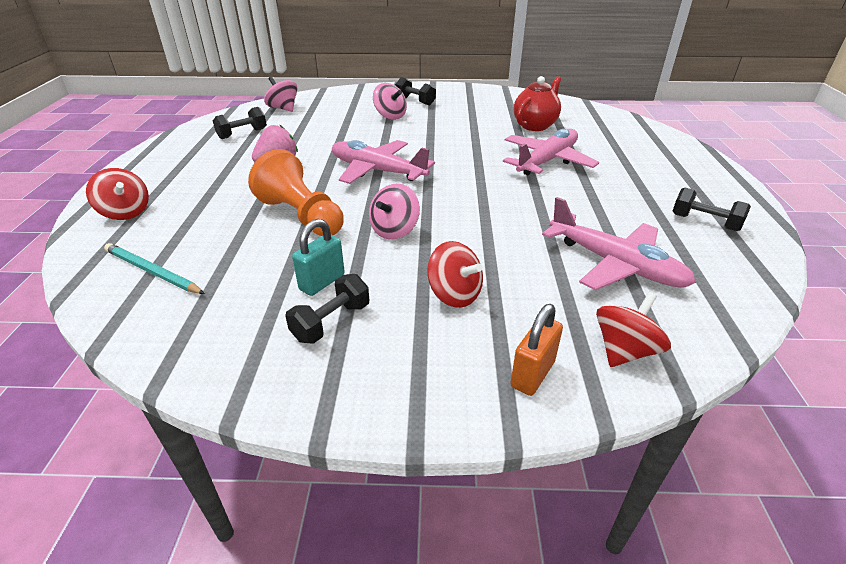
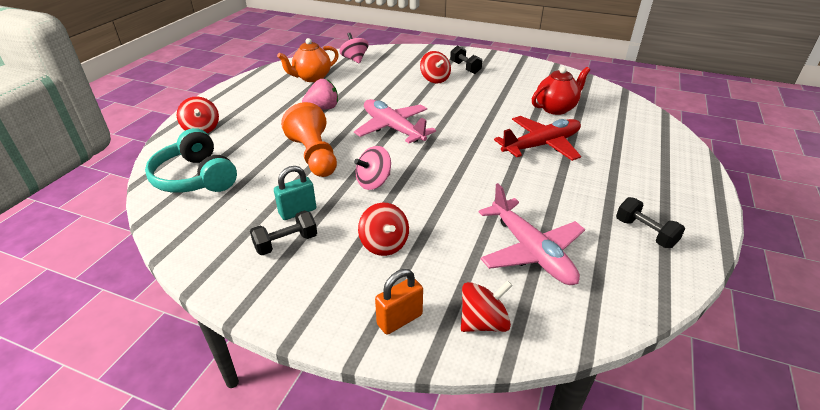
camera: 20 degrees right, 0 degrees up
(152, 271) = (195, 178): turquoise pencil -> turquoise headphones
(242, 134) = (312, 78): black dumbbell -> orange teapot
(390, 116) = (435, 79): pink spinning top -> red spinning top
(547, 161) = (541, 145): pink plane -> red plane

